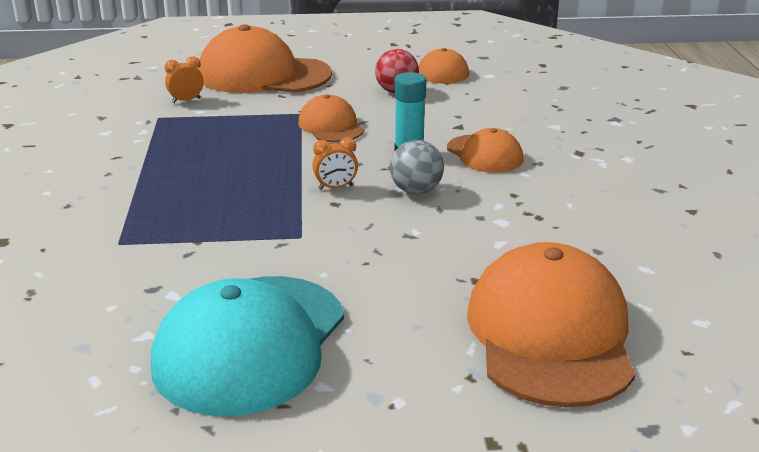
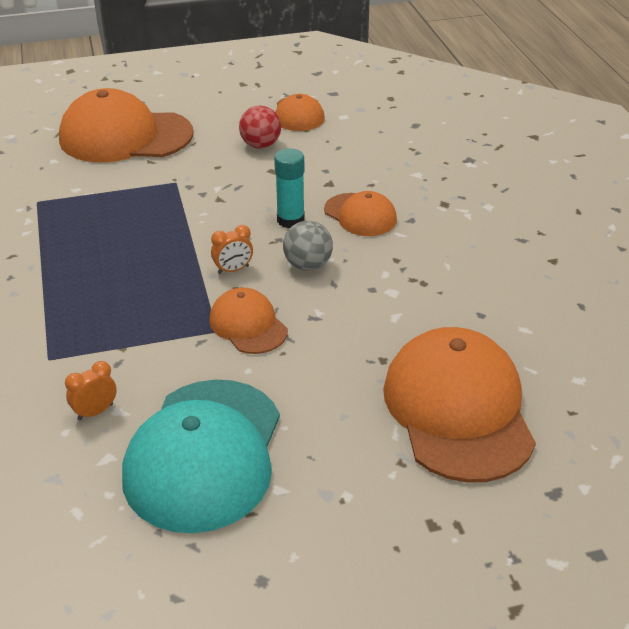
camera: 10 degrees left, 10 degrees up
(186, 100) = (58, 177): orange clock -> orange clock (95, 412)
(331, 126) = (209, 195): orange cap -> orange cap (248, 325)

